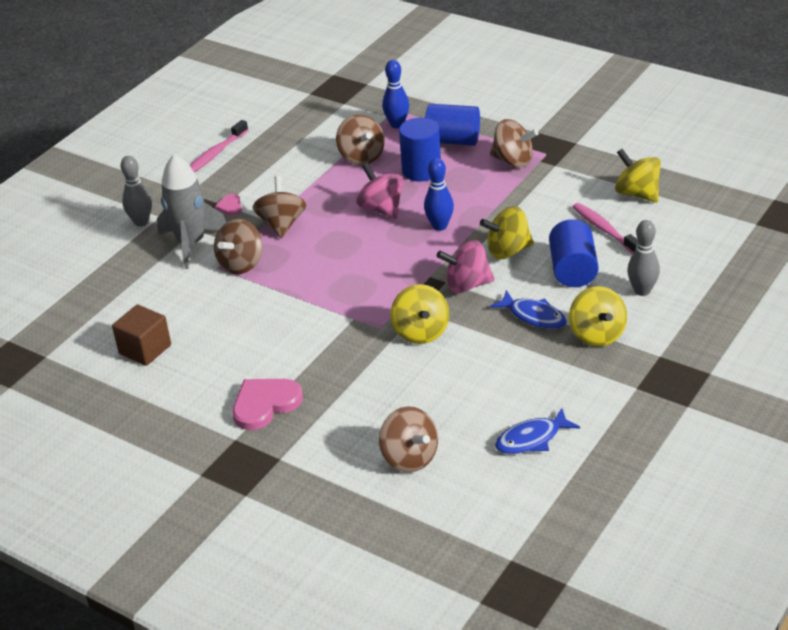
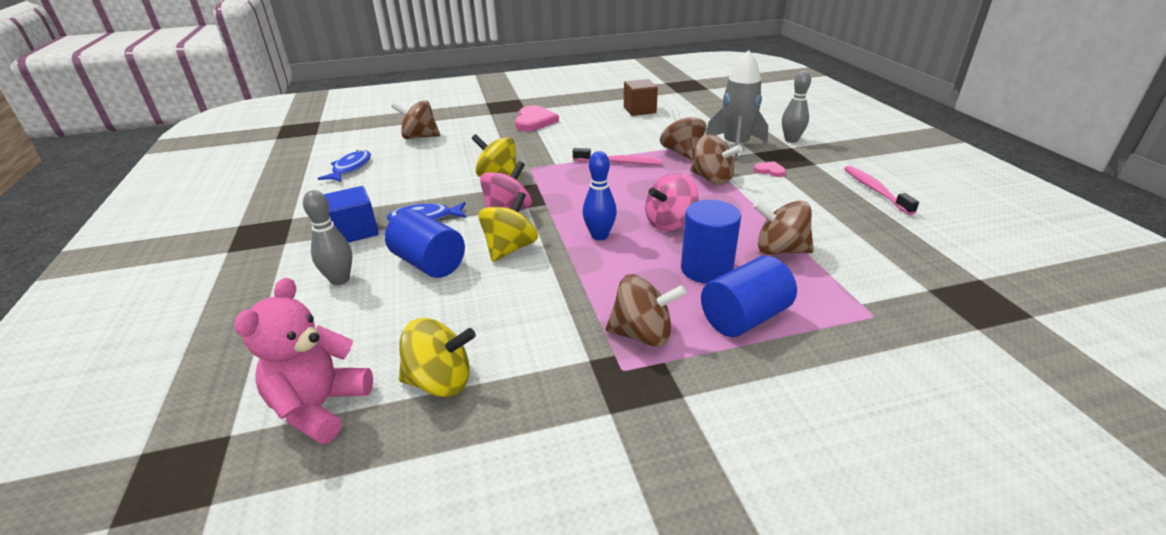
camera: 130 degrees right, 5 degrees down
(381, 209) = (670, 223): pink spinning top -> pink spinning top turned 135 degrees clockwise
(397, 124) = (831, 300): blue bowling pin -> none
(513, 161) = (642, 334): brown spinning top -> brown spinning top turned 150 degrees counterclockwise
(597, 335) = (356, 231): yellow spinning top -> blue cube
(604, 230) = (436, 315): pink toothbrush -> pink toothbrush (620, 162)
(705, 213) = (320, 407): none -> pink teddy bear

